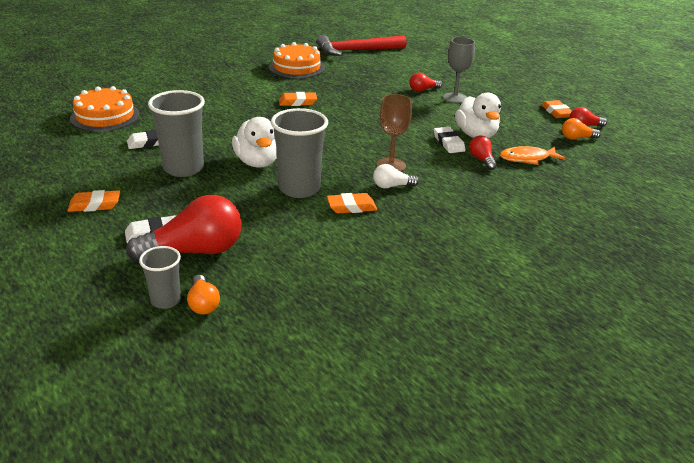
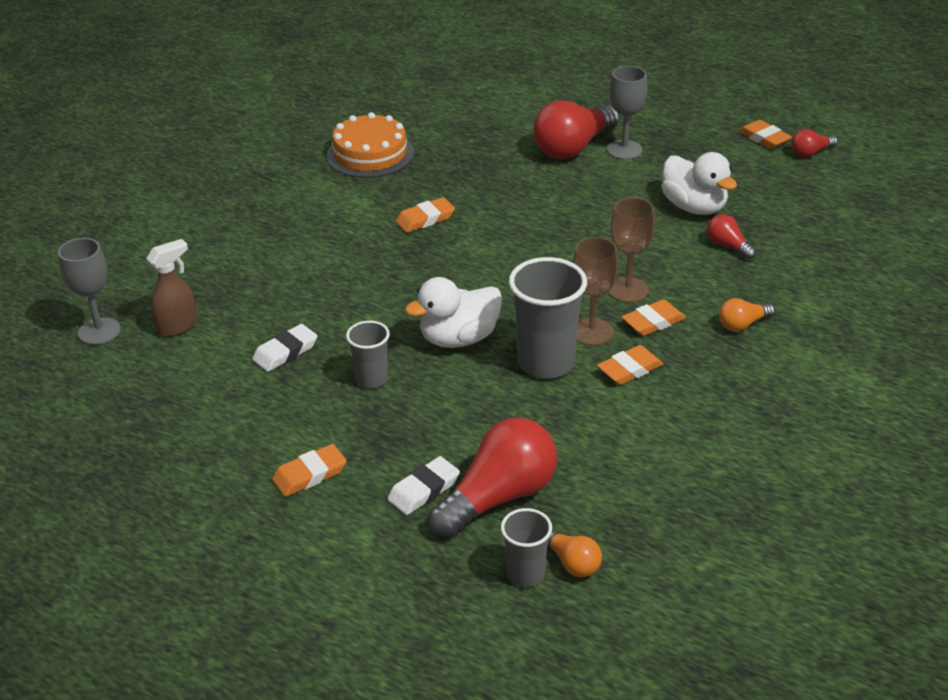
camera: 20 degrees left, 5 degrees up
(62, 108) = (99, 331): none -> grey goblet
(105, 116) = (178, 326): orange cake -> brown spray bottle
(183, 168) = (371, 379): grey cup -> grey cup, size x0.56
(257, 162) = (459, 338): white duck -> white duck turned 105 degrees clockwise
(345, 181) = (592, 332): none -> brown goblet
(356, 51) = (428, 97): red hammer -> none
(392, 186) = (653, 322): white light bulb -> orange eraser
(423, 90) = (573, 147): red light bulb -> red light bulb, size x2.06
(448, 143) = (670, 231): white eraser -> none
(527, 159) = (779, 227): orange fish -> none
(576, 138) = (814, 175): orange light bulb -> orange light bulb (742, 324)

